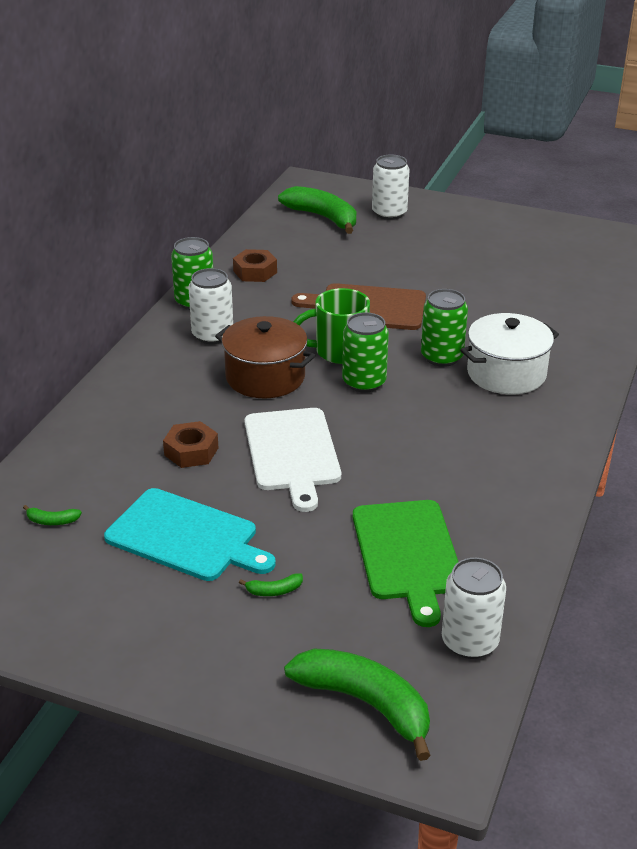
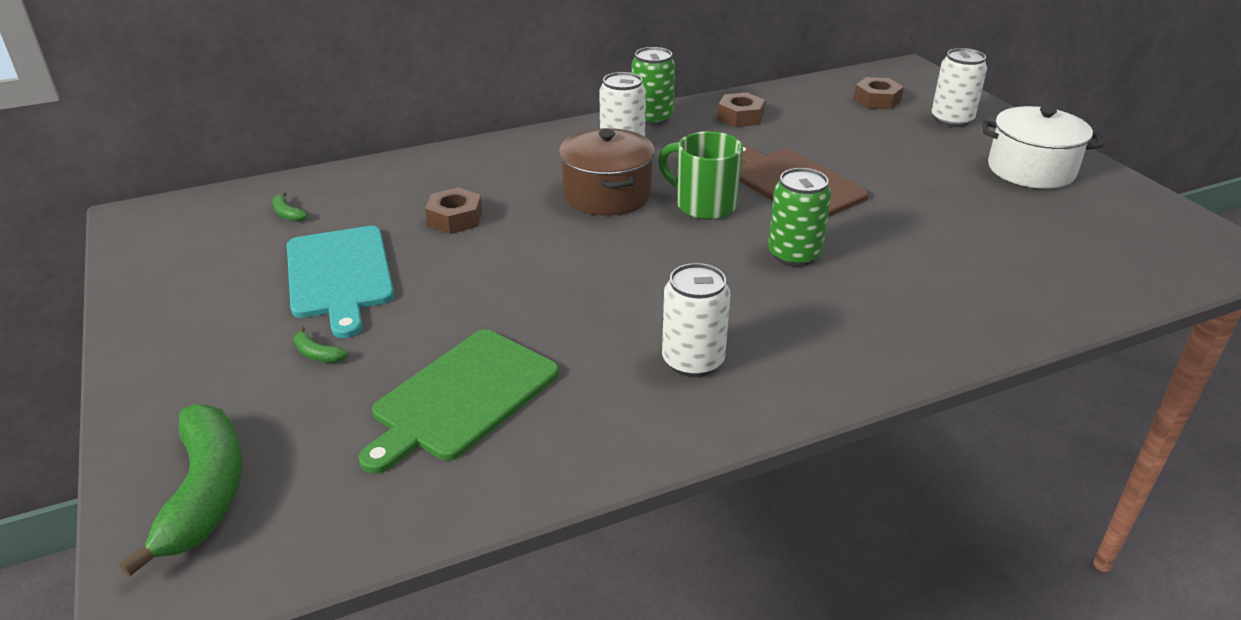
camera: 45 degrees right, 0 degrees up
(292, 453) = (523, 261): white cutting board -> none
(323, 217) = (877, 100): green banana -> brown nut
(364, 382) = (682, 239): green can -> none
(469, 642) = (369, 511): white can -> white can (693, 361)
(506, 373) = (837, 301): white pot -> white pot (1031, 170)

